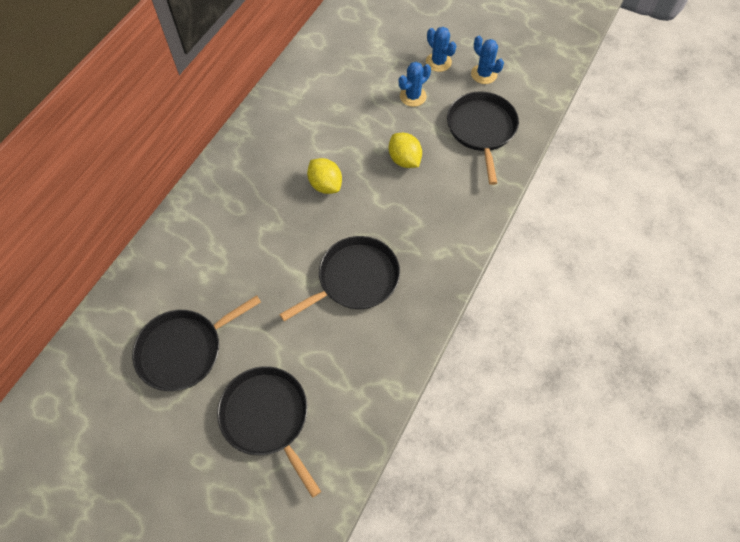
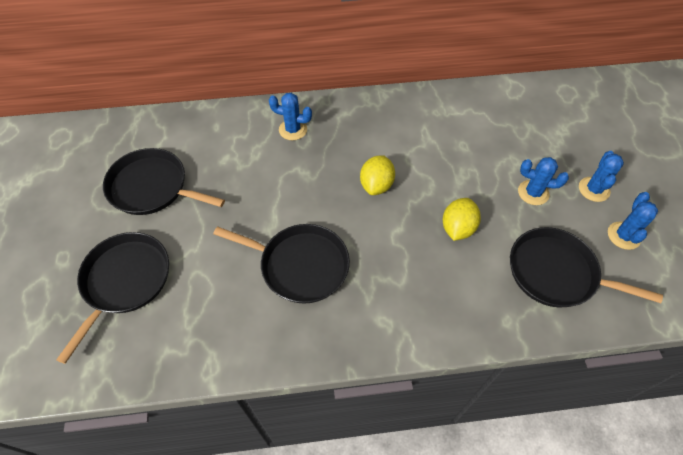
camera: 55 degrees right, 5 degrees down
(218, 208) = (293, 130): none -> blue cactus
(481, 129) = (556, 273): black pan -> black pan turned 120 degrees counterclockwise

